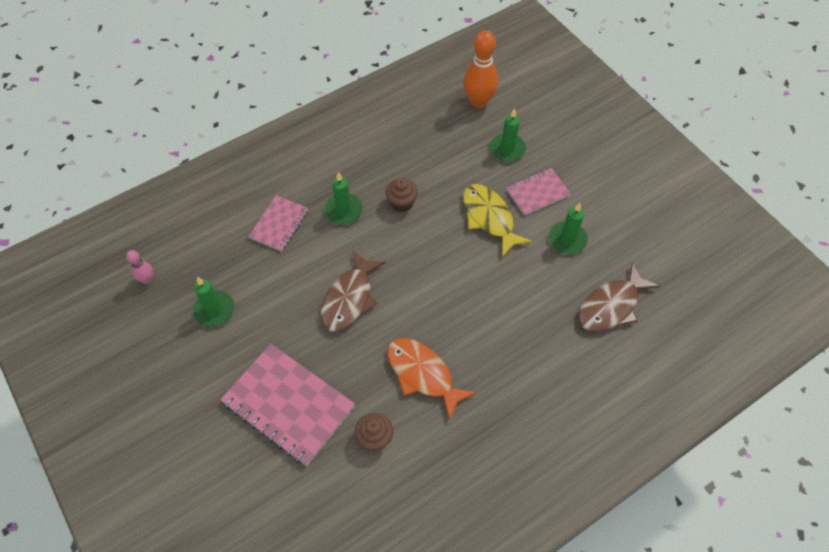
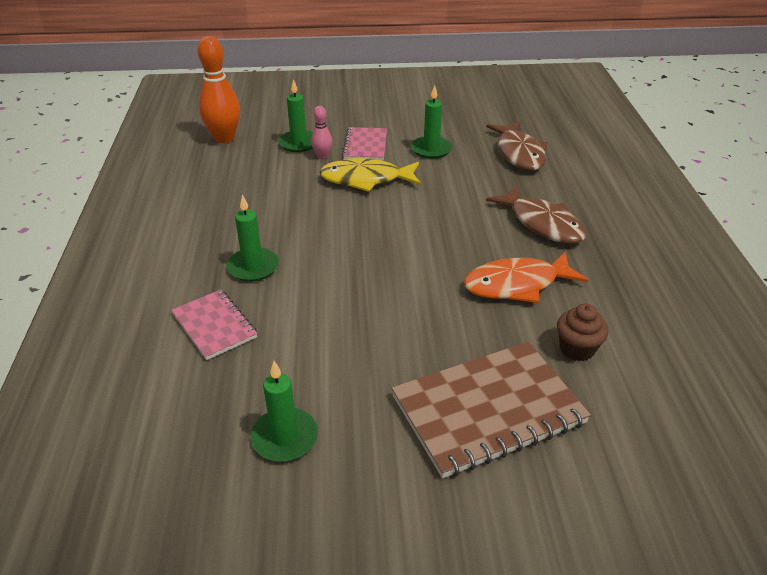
camera: 60 degrees left, 20 degrees down
(147, 279) = (157, 503): pink bowling pin -> pink bowling pin (322, 156)
(288, 405) = (488, 410): pink notebook -> brown notebook
(349, 299) = (377, 304): brown fish -> brown fish (542, 223)
(401, 203) = (289, 224): brown cupcake -> none

